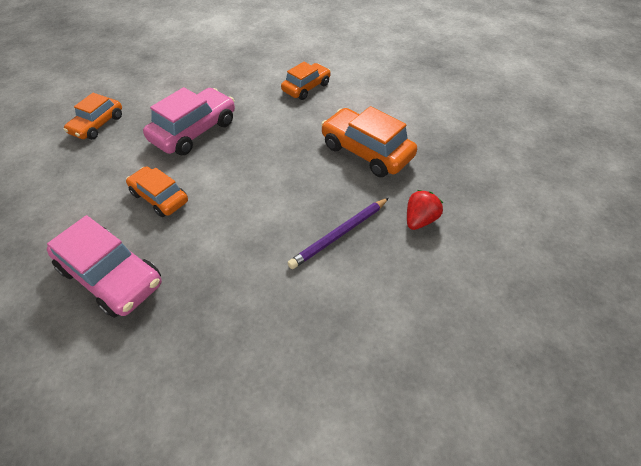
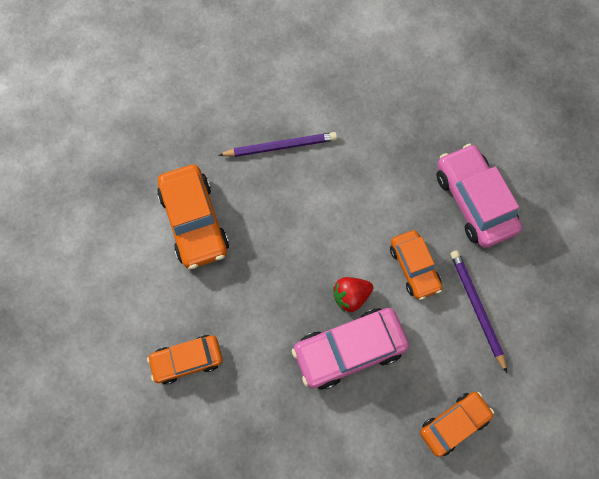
camera: 150 degrees left, 20 degrees up
(91, 192) = (476, 308): none -> purple pencil
(419, 220) = (208, 126): red strawberry -> red strawberry (351, 296)

